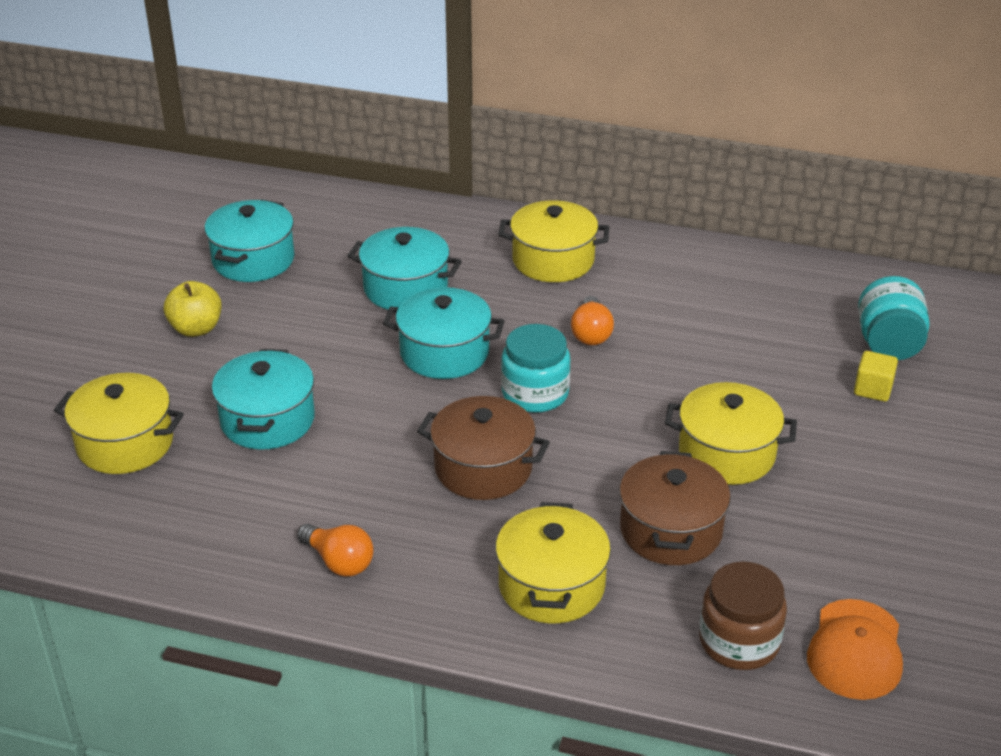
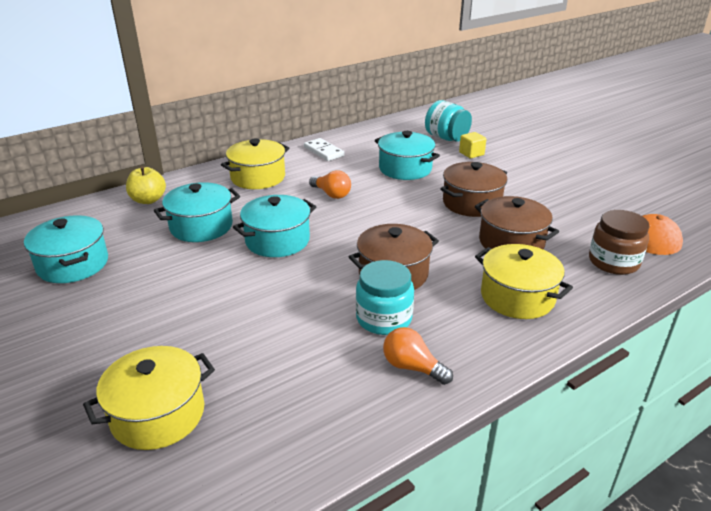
camera: 50 degrees left, 5 degrees down
(196, 328) = (95, 319): yellow apple -> yellow apple (148, 200)
(267, 420) = (236, 332): turquoise pot -> turquoise pot (405, 169)
(339, 562) = (412, 367): orange light bulb -> orange light bulb turned 135 degrees counterclockwise
(535, 393) = (354, 230): turquoise jar -> turquoise jar (384, 318)
(687, 268) = (324, 151): none -> white domino
(726, 453) = (471, 203): yellow pot -> brown pot

